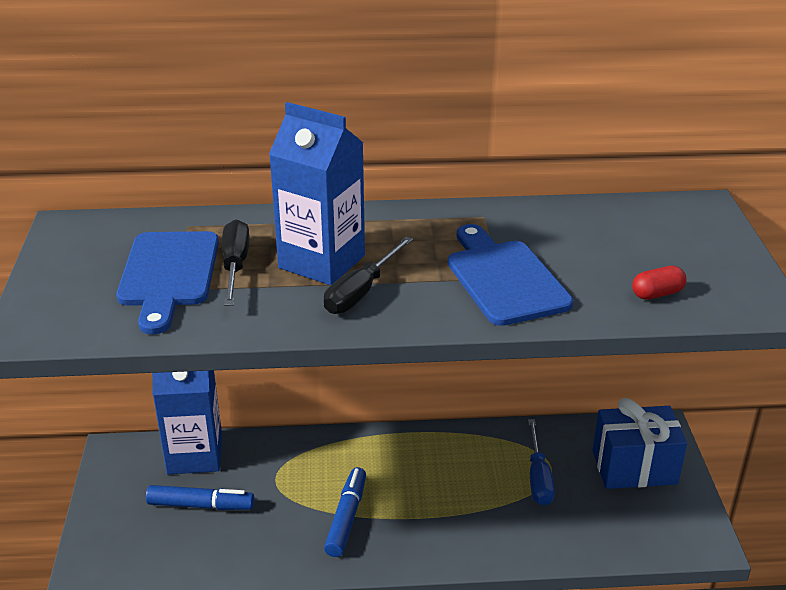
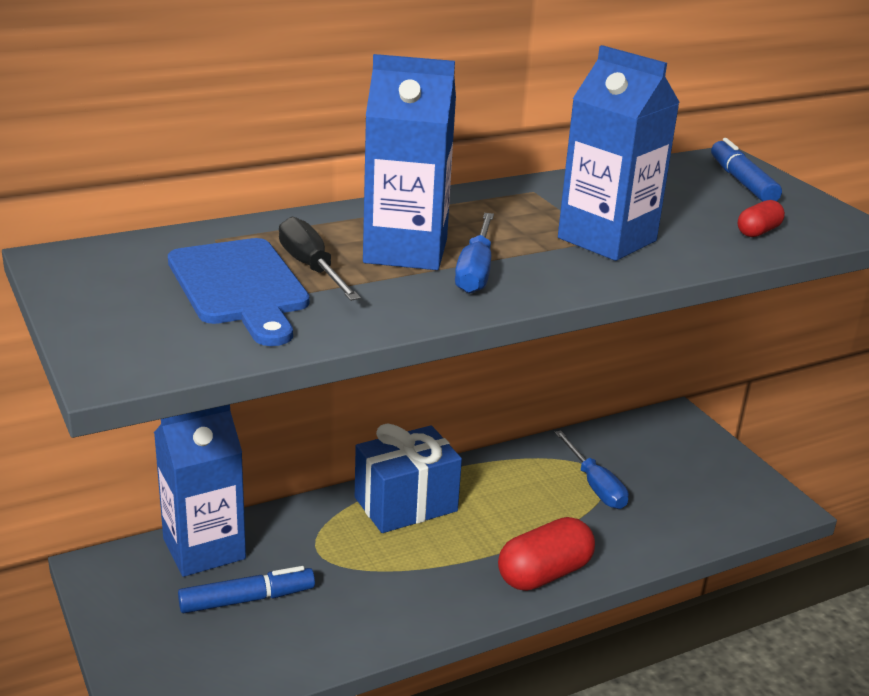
camera: 25 degrees left, 5 degrees down
(346, 517) = (424, 570): blue marker -> blue marker (742, 182)
(361, 292) = (475, 271): black screwdriver -> blue screwdriver
(442, 547) = (544, 573): none -> red capsule
(504, 278) = (607, 239): blue cutting board -> blue carton
(634, 467) = (678, 456): blue gift -> blue gift (405, 504)

